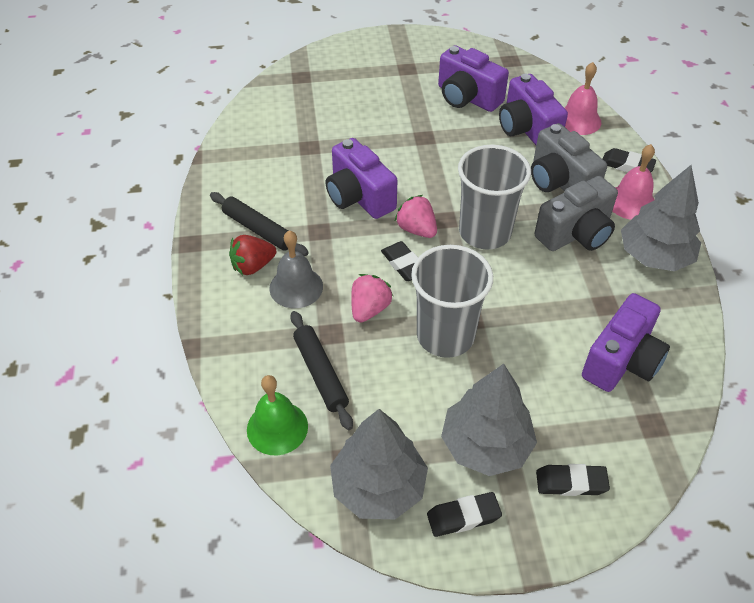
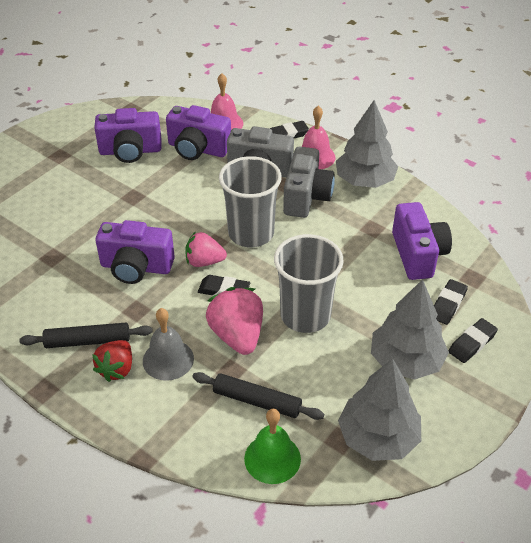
camera: 45 degrees left, 5 degrees down
(369, 309) = (237, 335): pink strawberry -> pink strawberry, size x1.51
(463, 517) = (443, 411): black eraser -> black eraser (448, 304)

